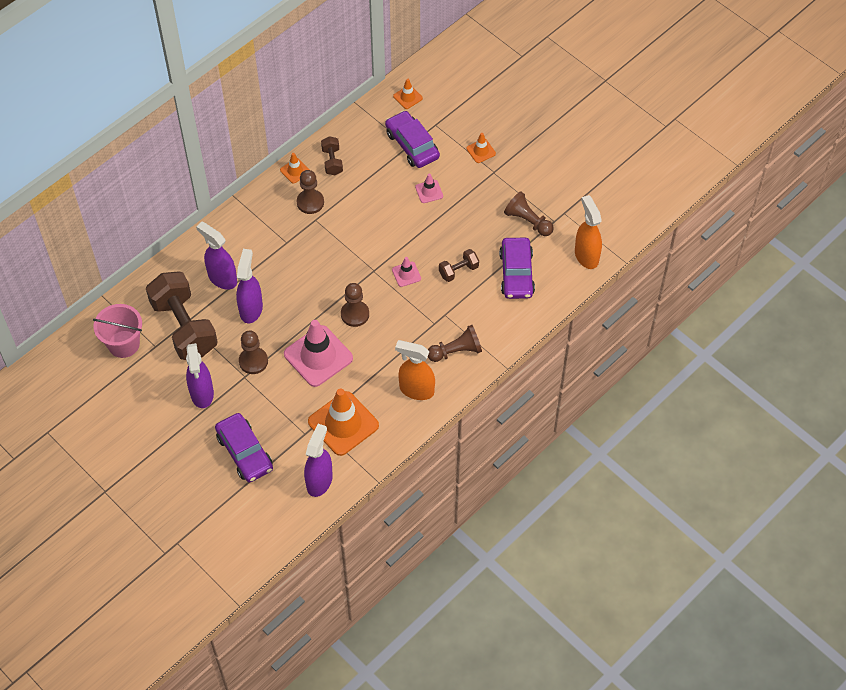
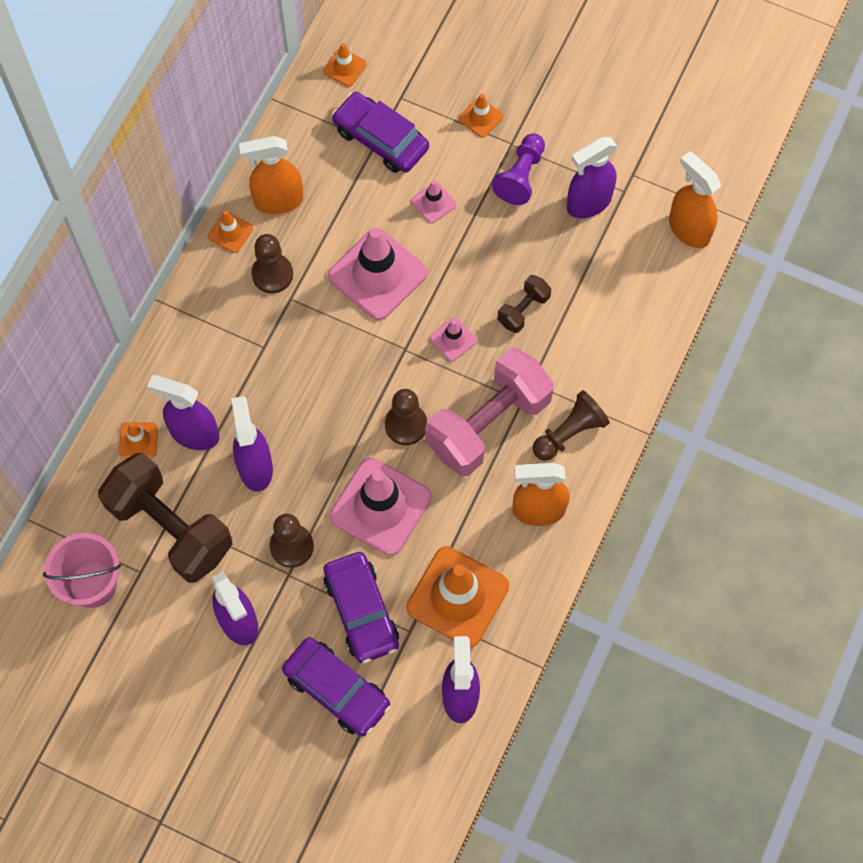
camera: 20 degrees left, 10 degrees up
(187, 271) = (138, 440): none -> orange traffic cone
(332, 161) = (278, 201): brown dumbbell -> orange spray bottle
(375, 222) = (377, 274): none -> pink traffic cone
(407, 330) = (488, 424): none -> pink dumbbell
(491, 192) = (520, 176): none -> purple pawn
(516, 273) = (604, 287): purple car -> purple car (361, 611)
(528, 221) = (588, 203): brown pawn -> purple spray bottle

